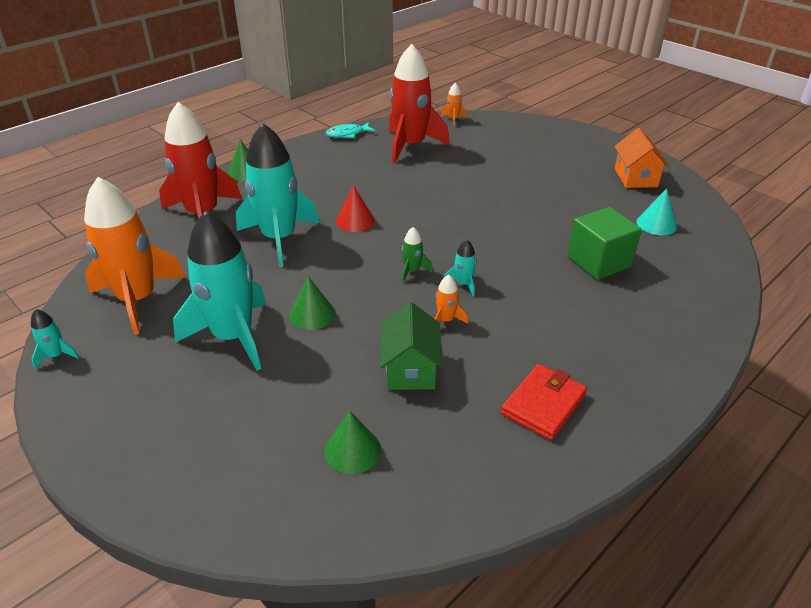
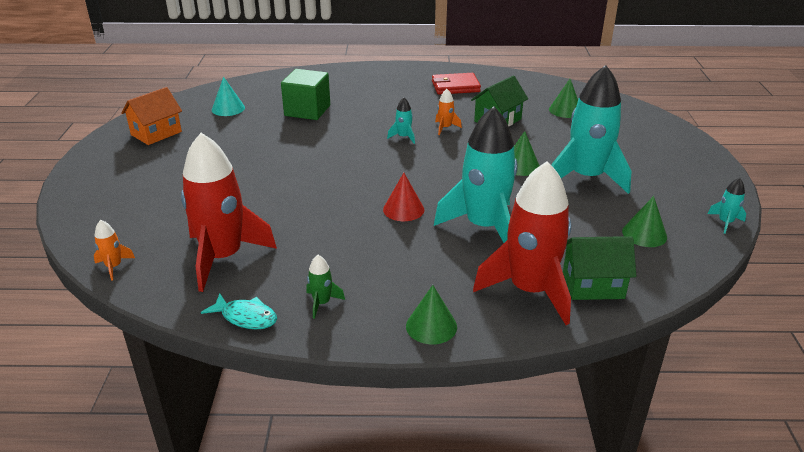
camera: 135 degrees left, 5 degrees down
(138, 299) = (644, 234): orange rocket -> green cone
(160, 238) = (593, 285): none -> green house
(412, 271) = (421, 157): green rocket -> green rocket (322, 303)

